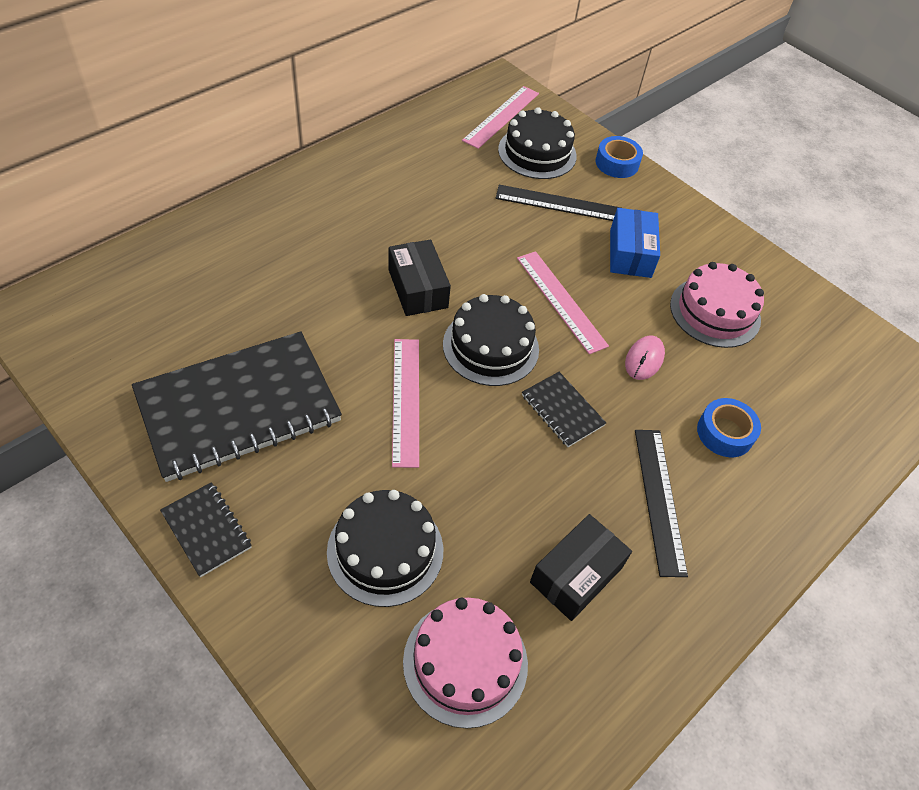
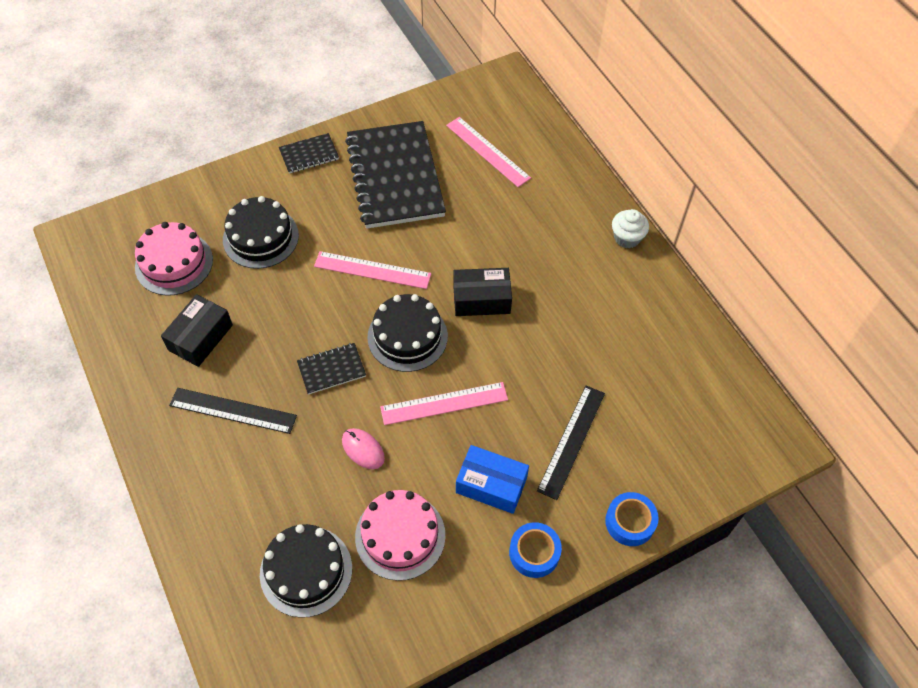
camera: 110 degrees right, 5 degrees up
(299, 180) = (627, 238): none -> white cupcake
(501, 116) = (717, 426): pink ruler -> pink ruler (488, 151)
(537, 153) = (653, 444): black cake -> black cake (306, 571)
(576, 575) = (200, 337): black box -> black box turned 60 degrees clockwise
(725, 433) = (271, 485): blue tape -> blue tape (534, 553)

